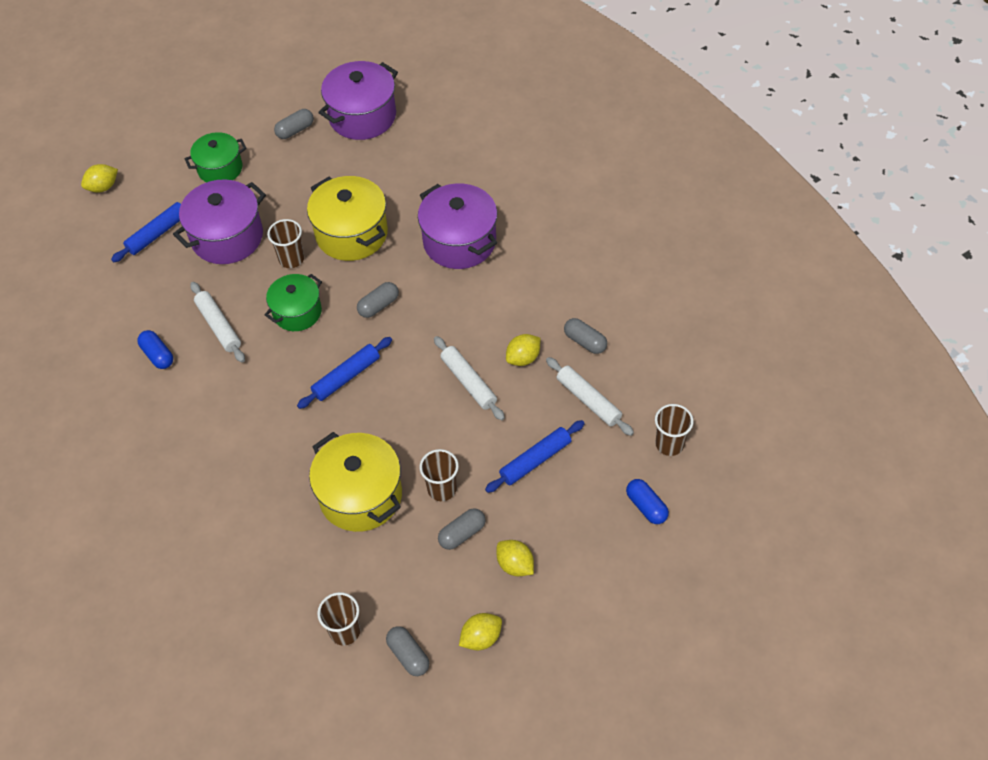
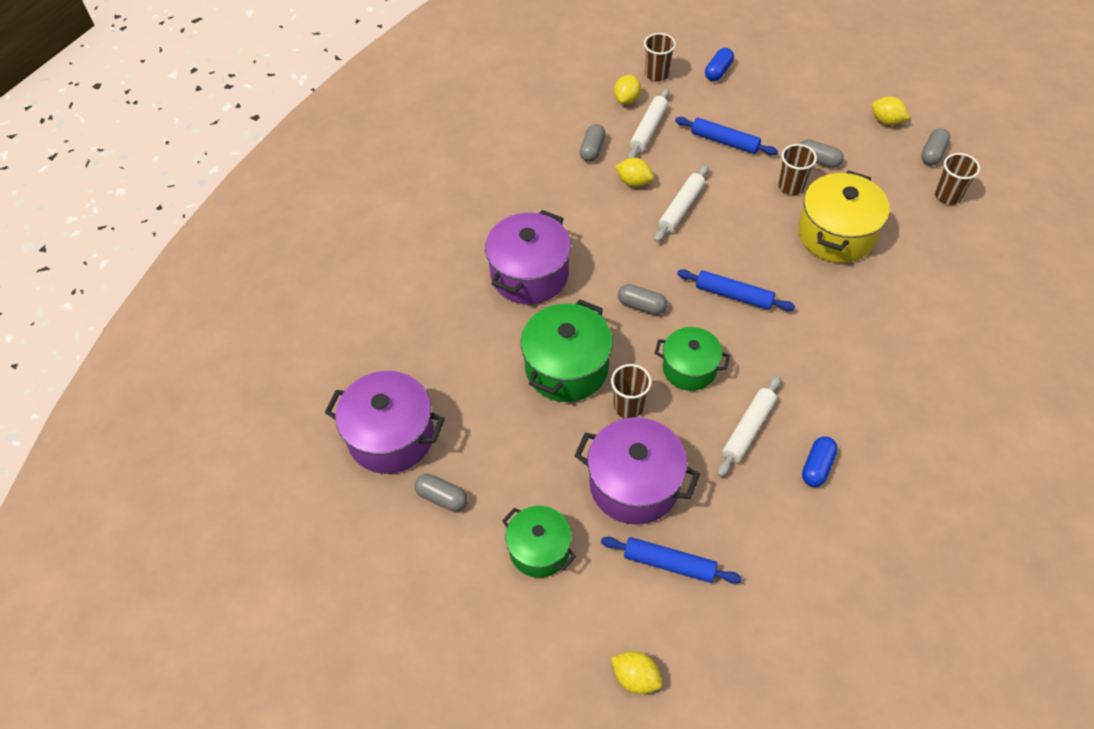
camera: 115 degrees left, 0 degrees up
(351, 234) = (566, 368): yellow pot -> green pot
(515, 565) = (818, 123): yellow lemon -> yellow lemon (627, 99)

